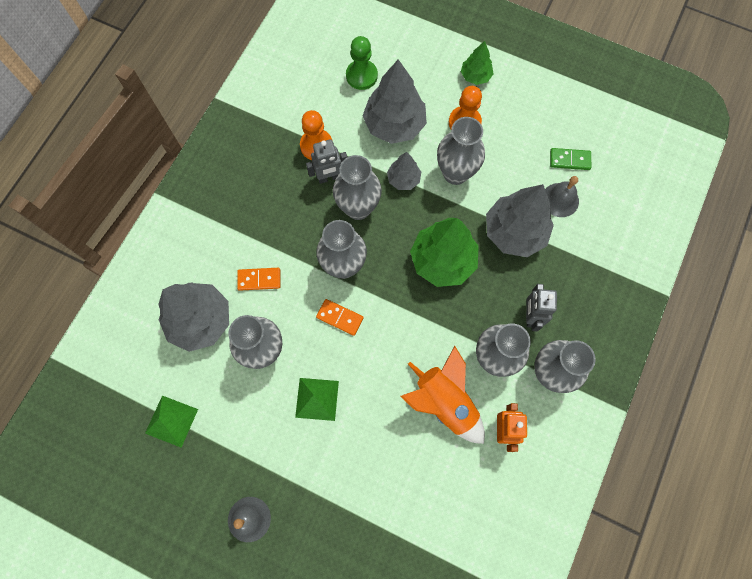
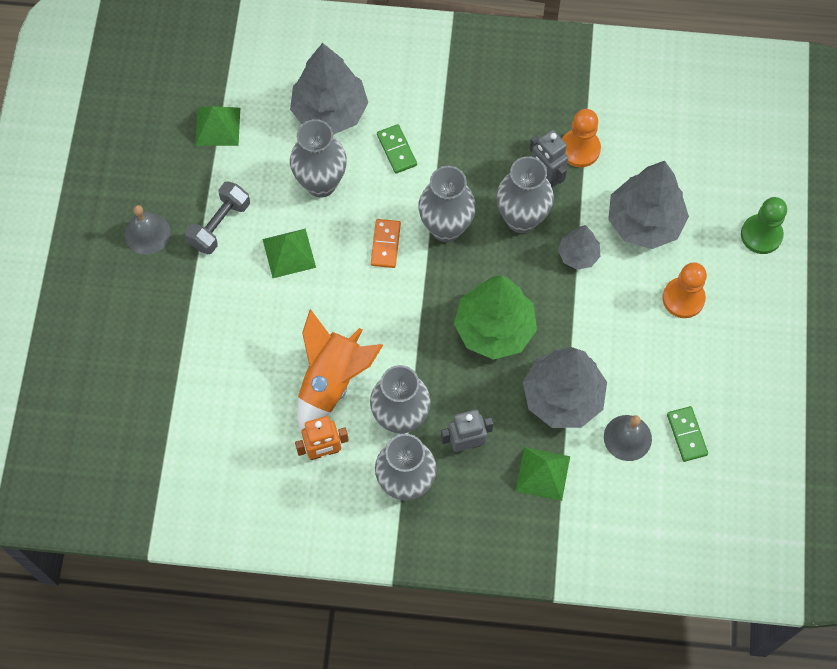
camera: 70 degrees right, 5 degrees down
(259, 279) = (396, 150): orange domino -> green domino
(267, 450) = (220, 225): none -> grey dumbbell
(361, 76) = (693, 165): green pawn -> green pawn (761, 235)
(455, 173) = (610, 309): grey vase -> none
(475, 76) = (754, 291): green tree -> none
(570, 268) = (542, 473): none -> green pyramid

